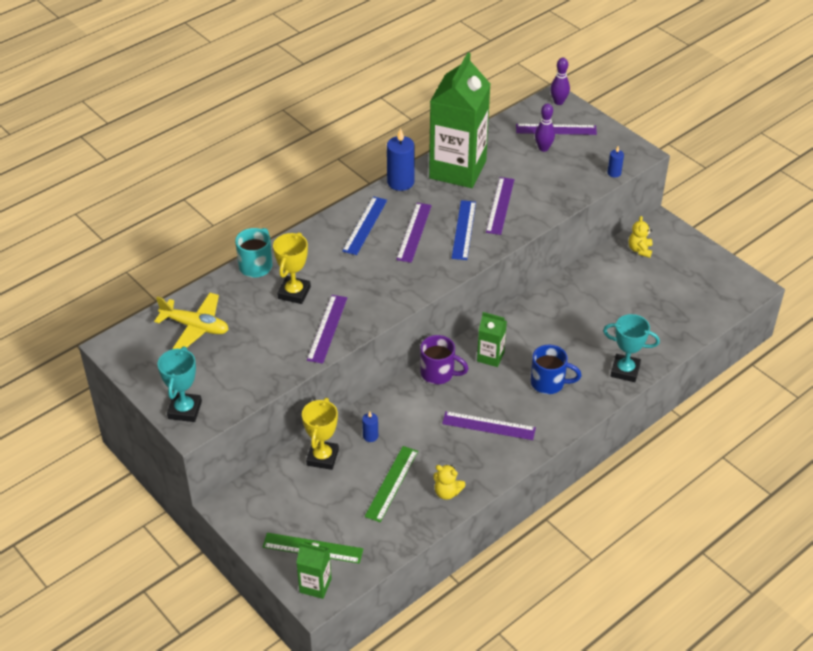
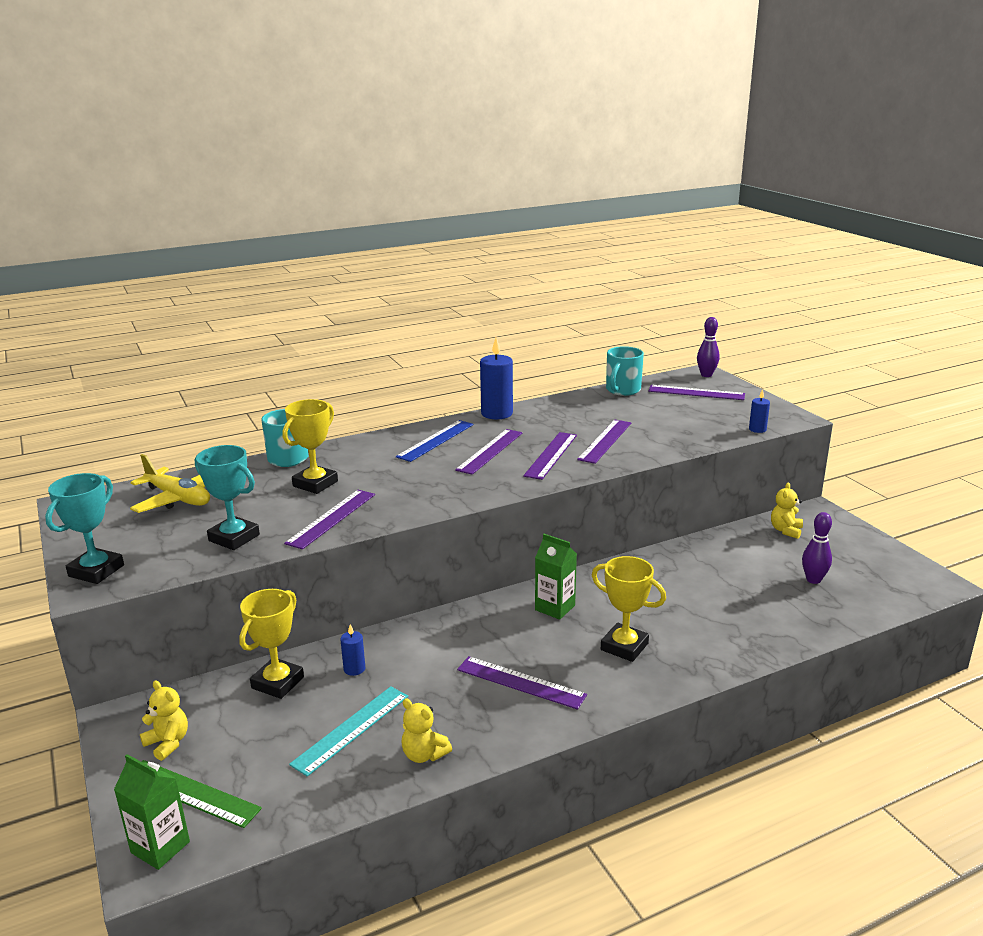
camera: 15 degrees right, 20 degrees down
(275, 517) = (168, 743): none -> yellow teddy bear
(391, 483) = (351, 729): green ruler -> turquoise ruler
(439, 373) = (479, 615): purple mug -> none
(457, 169) = (567, 410): green carton -> none
(464, 230) = (551, 455): blue ruler -> purple ruler
(494, 134) = (622, 390): none -> turquoise mug
(543, 148) = (676, 404): purple bowling pin -> purple bowling pin (813, 580)
(549, 383) = (624, 647): blue mug -> yellow trophy
(625, 370) = (737, 648): turquoise trophy -> turquoise trophy (234, 538)

